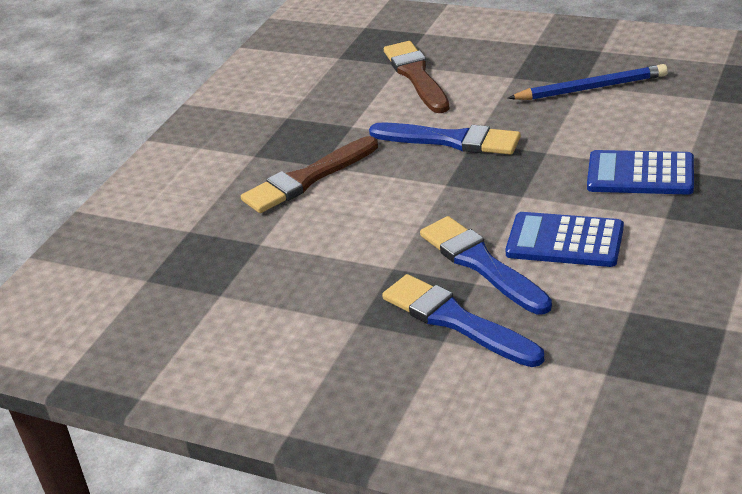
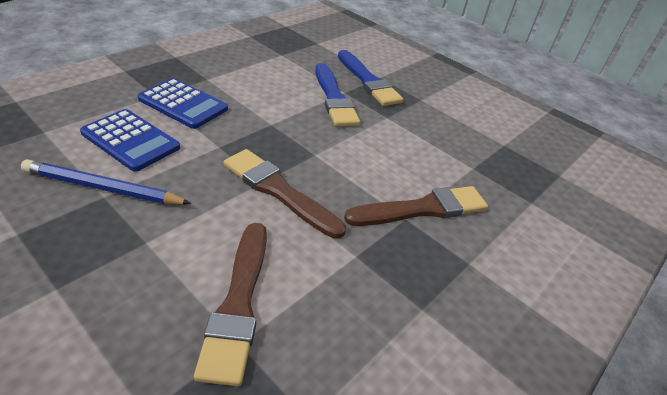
camera: 170 degrees left, 5 degrees up
(450, 140) = (279, 191): blue brush -> brown brush
(564, 241) = (276, 90): blue calculator -> blue calculator (130, 140)

